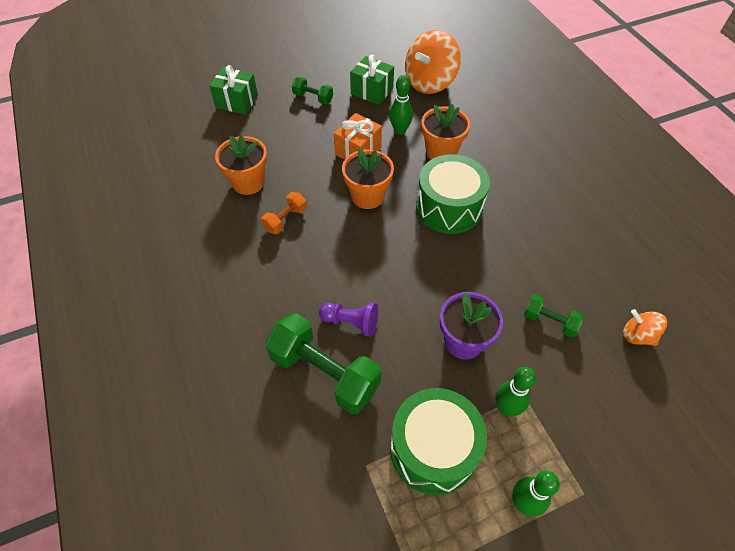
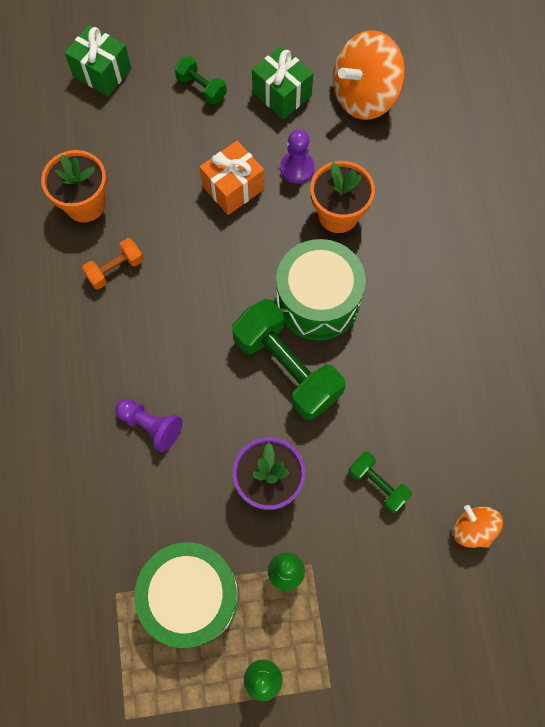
camera: 15 degrees right, 15 degrees up
(325, 373) = (104, 479): green dumbbell -> green dumbbell (287, 368)
(367, 196) = (223, 260): orange flower pot -> none
(400, 131) = (297, 168): green bowling pin -> purple pawn

